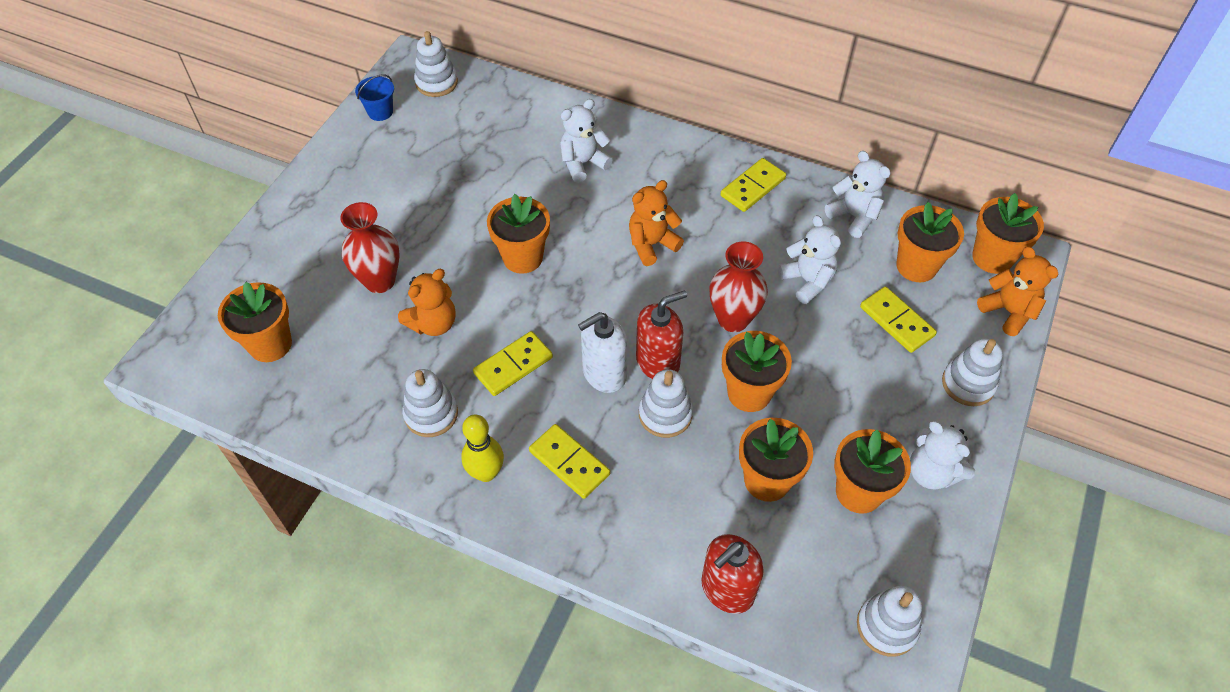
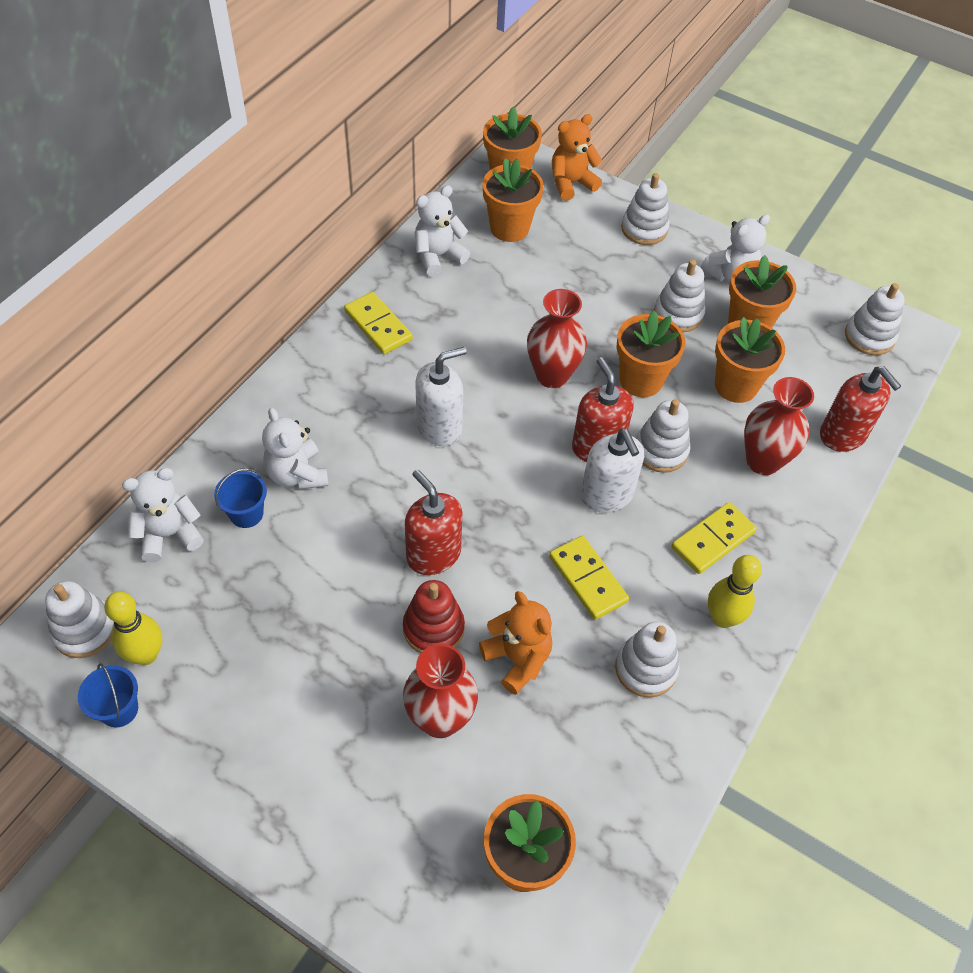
camera: 85 degrees left, 0 degrees up
(421, 115) = (146, 654): none -> yellow bowling pin
(455, 267) = (433, 628): none -> red stacking toy
(523, 257) = (433, 554): orange flower pot -> red soap dispenser
(542, 142) = (246, 513): none -> blue bucket
(651, 244) = (439, 427): orange teddy bear -> white soap dispenser
(672, 507) = (763, 461): none -> red vase
(807, 281) = (513, 309): white teddy bear -> white teddy bear (169, 534)
(851, 422) = (678, 314): none -> white stacking toy
(896, 321) = (571, 257): yellow domino -> none

